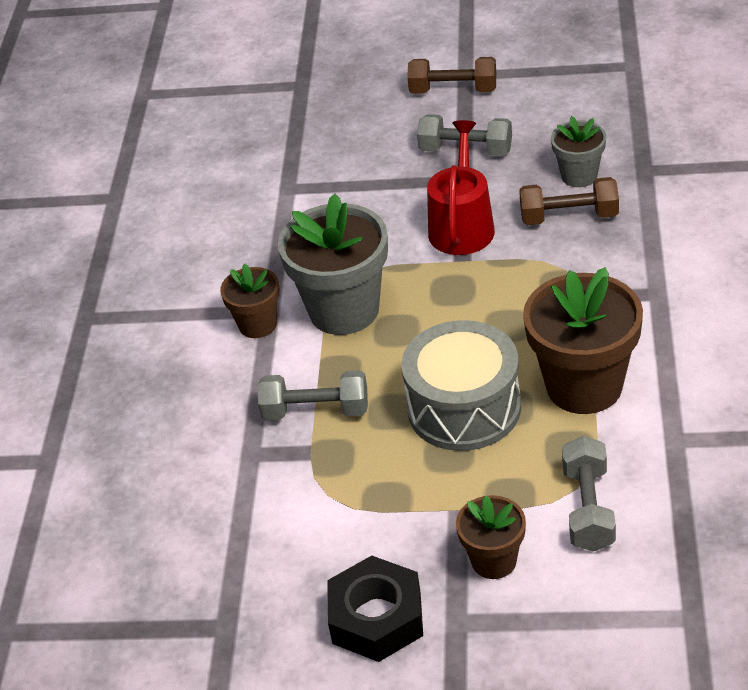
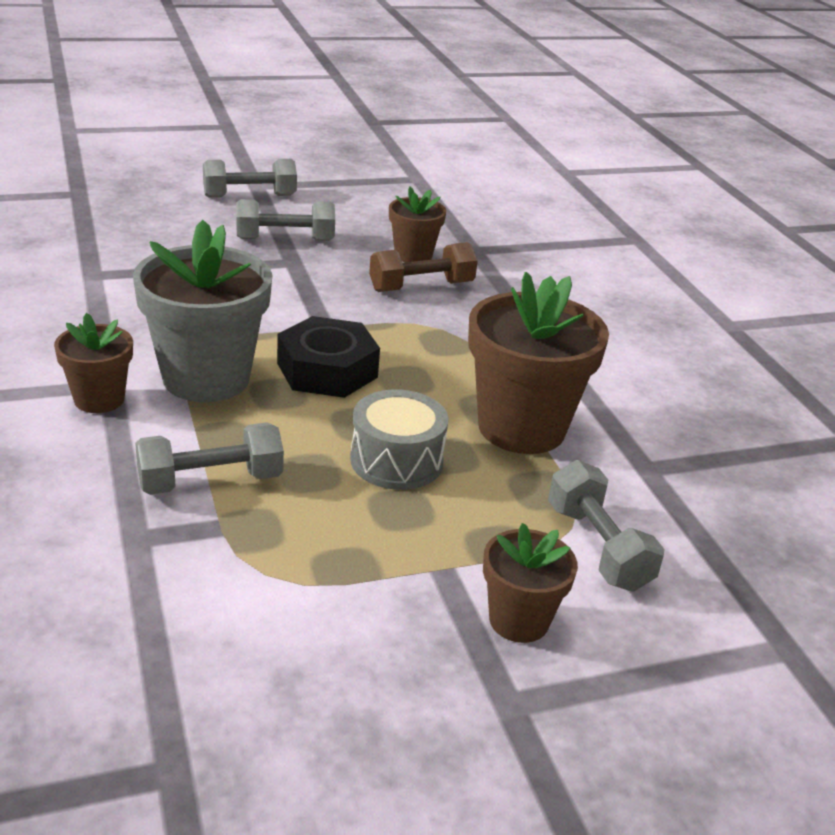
camera: 30 degrees left, 10 degrees down
(376, 618) = (399, 717): black nut -> black nut (327, 370)
(453, 90) = (249, 196): brown dumbbell -> grey dumbbell
(462, 226) = (311, 298): red watering can -> none
(464, 408) = (396, 460): grey drum -> grey drum, size x0.66
(579, 176) = (413, 255): grey flower pot -> brown flower pot

